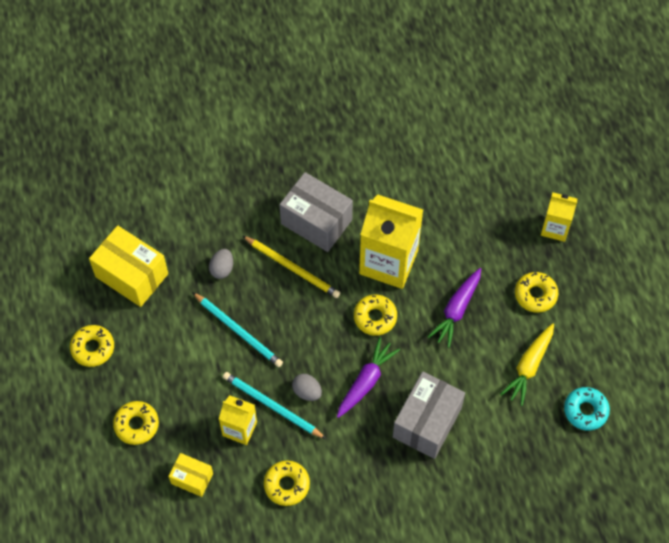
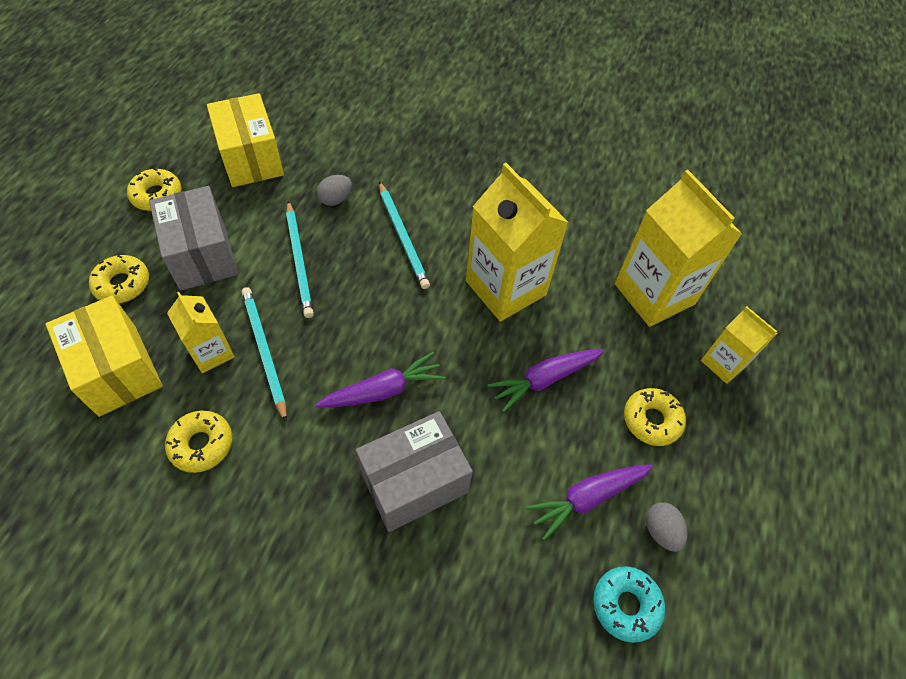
camera: 30 degrees right, 5 degrees down
(192, 478) = (118, 370): yellow box -> yellow box, size x1.81
(292, 268) = (403, 237): yellow pencil -> turquoise pencil
(307, 392) = (312, 360): grey egg -> grey egg (661, 531)
(316, 222) = (462, 211): grey box -> grey box (202, 255)
(375, 317) = (447, 332): yellow donut -> none
(484, 205) = (654, 294): none -> yellow carton
(529, 367) = (587, 498): yellow carrot -> purple carrot

